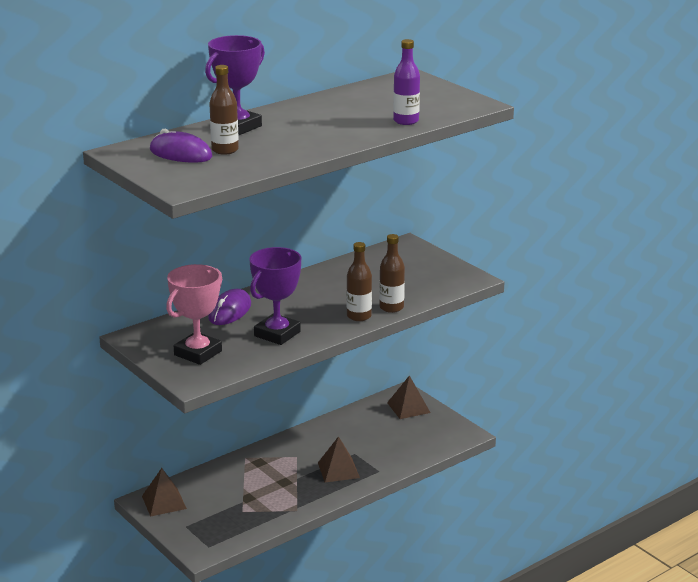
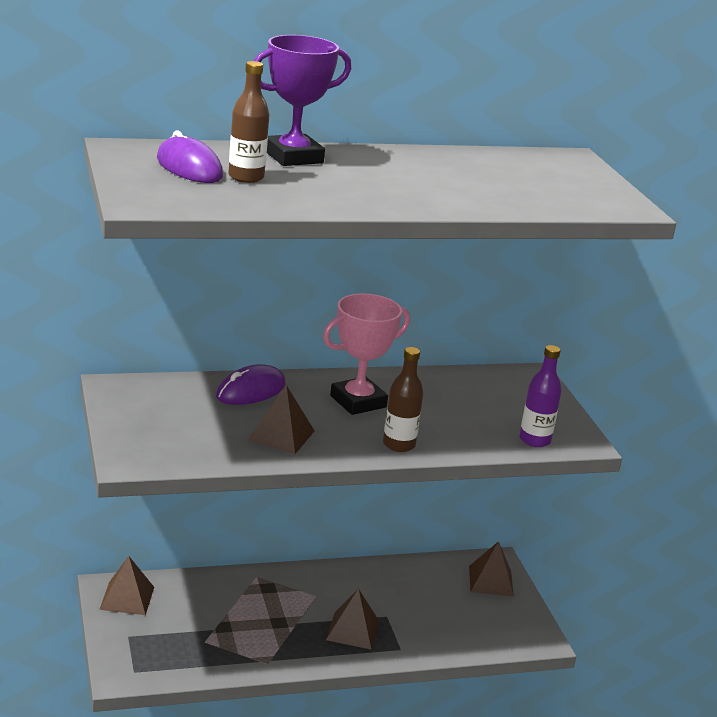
camera: 20 degrees right, 0 degrees up
(198, 353) = (168, 429): pink trophy -> pink trophy (358, 401)
(277, 334) = (281, 435): purple trophy -> brown pyramid
(391, 307) = (448, 446): brown bottle -> none
(406, 121) = (511, 203): purple bottle -> purple bottle (535, 440)

